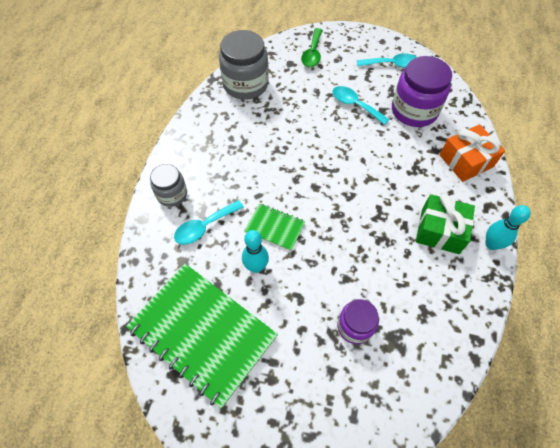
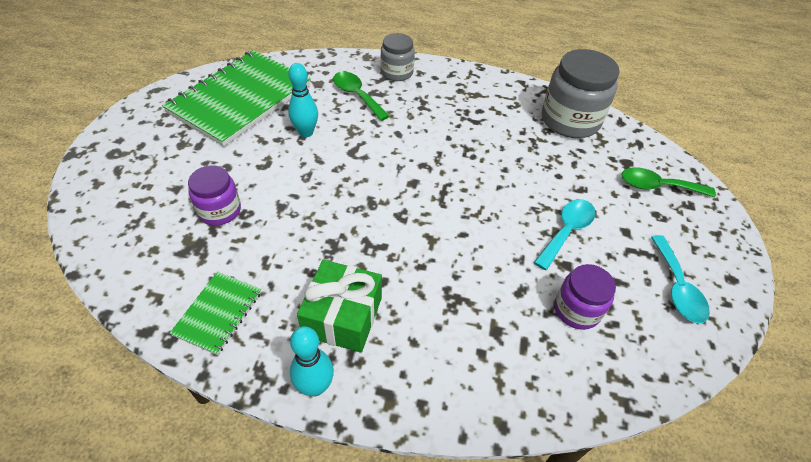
camera: 85 degrees right, 10 degrees down
(204, 227) = (357, 95): turquoise spoon -> green spoon
(275, 227) = (354, 146): green notebook -> green notebook (218, 313)
(414, 110) = (577, 310): purple jar -> purple jar, size x0.59
(466, 161) = (480, 376): orange gift -> none

